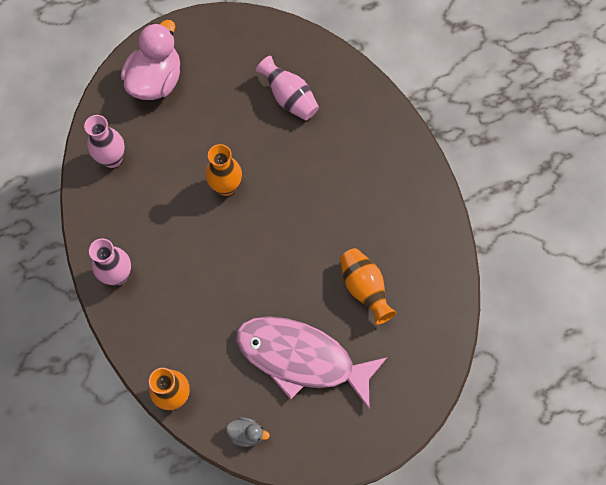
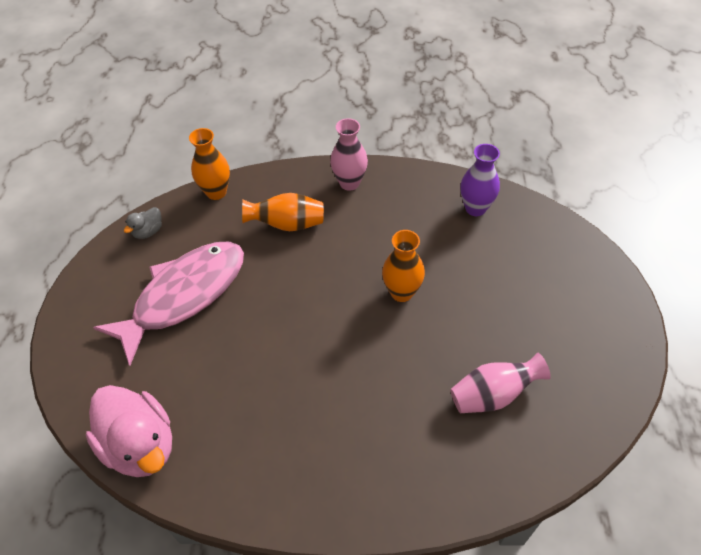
camera: 115 degrees right, 15 degrees down
(112, 159) = (475, 208): pink vase -> purple vase
(156, 81) = (560, 268): pink duck -> pink duck (141, 445)
(364, 289) = (217, 380): orange vase -> orange vase (287, 224)

